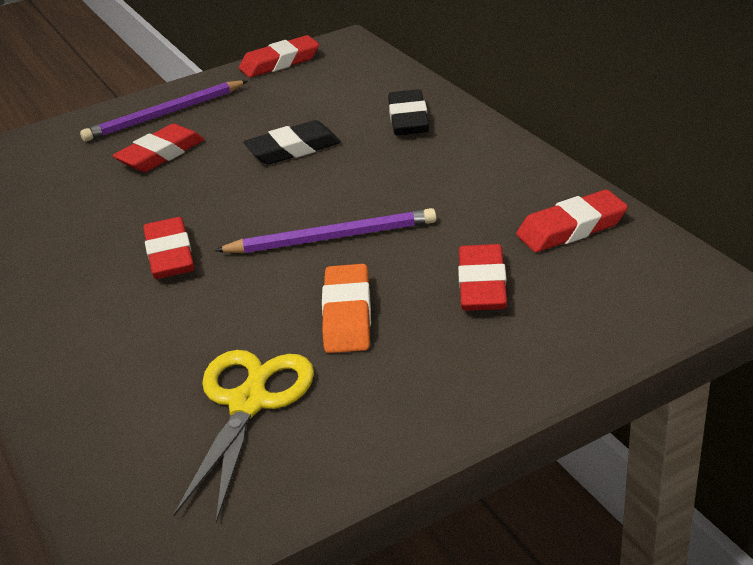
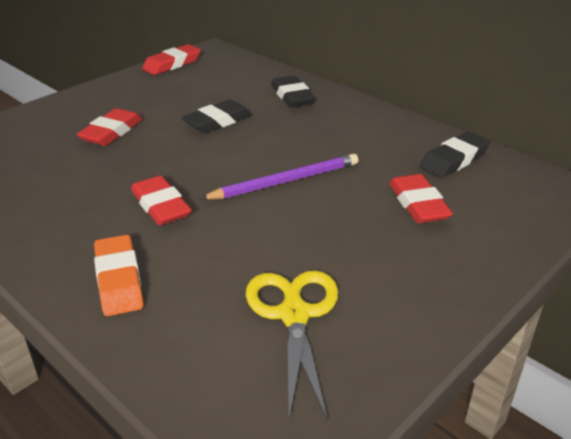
camera: 20 degrees left, 0 degrees up
(165, 114) = (99, 104): purple pencil -> none
(347, 315) = (332, 236): orange eraser -> orange eraser (119, 280)
(571, 228) = (454, 160): red eraser -> black eraser

